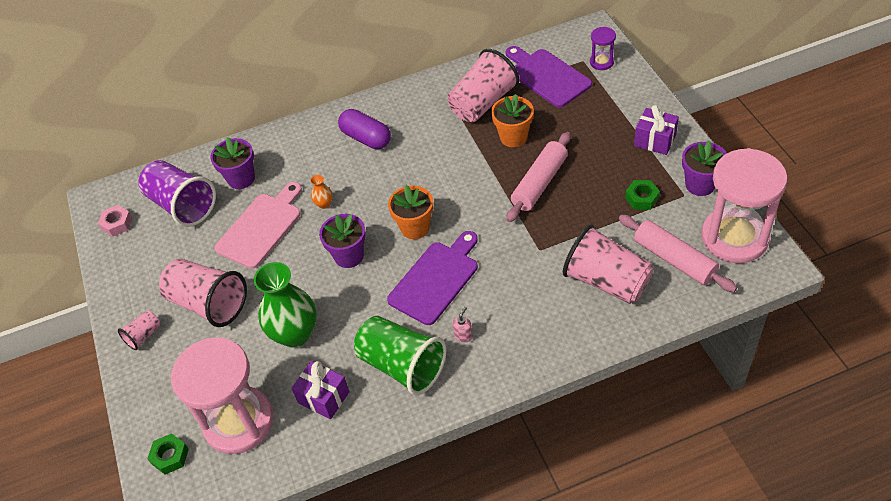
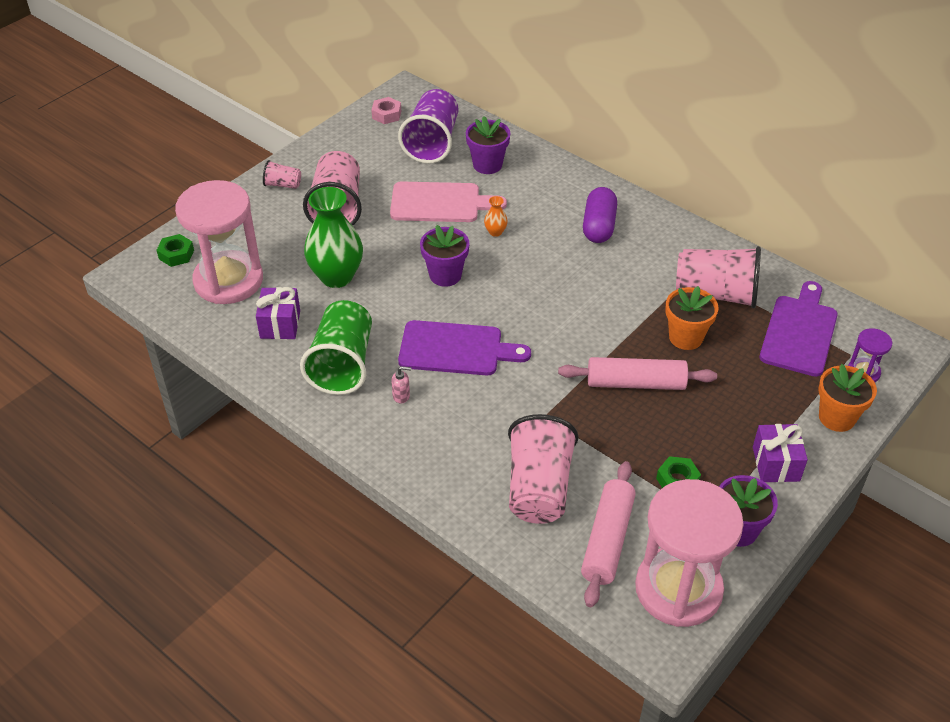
camera: 55 degrees right, 5 degrees down
(415, 227) = (510, 308): orange flower pot -> orange flower pot (836, 417)

